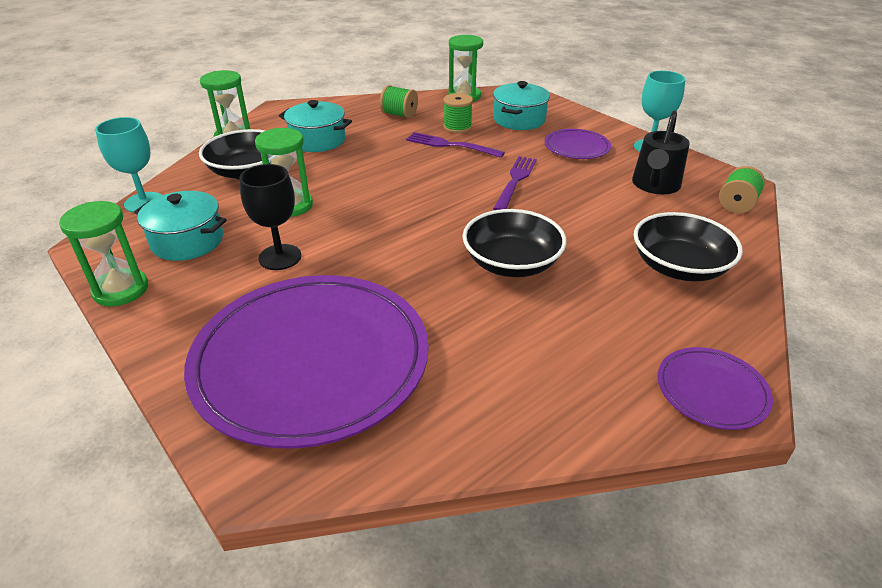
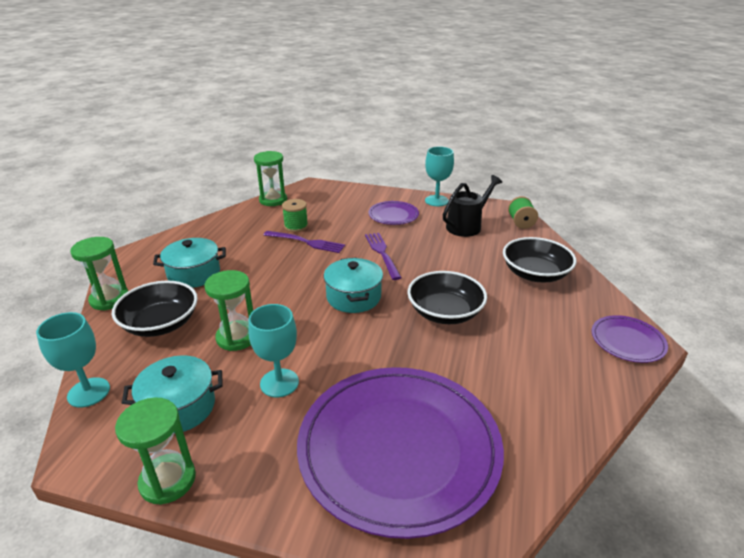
camera: 35 degrees left, 5 degrees down
(280, 257) = (279, 383): black goblet -> turquoise goblet
(399, 115) = (239, 230): green spool -> none
(450, 145) = (307, 242): purple fork -> purple fork turned 150 degrees counterclockwise
(519, 120) = (333, 207): turquoise pot -> turquoise pot (353, 297)
(655, 185) = (467, 226): black watering can -> black watering can turned 120 degrees counterclockwise

